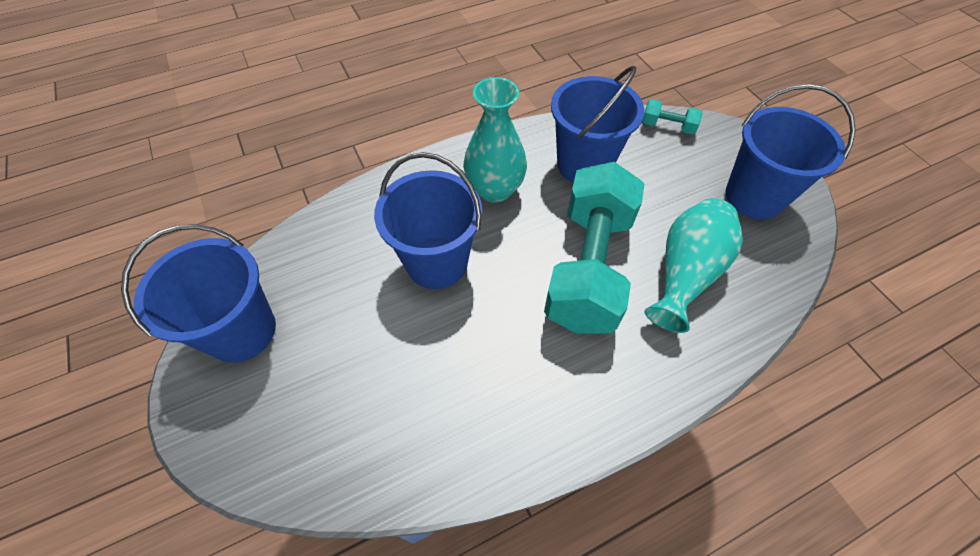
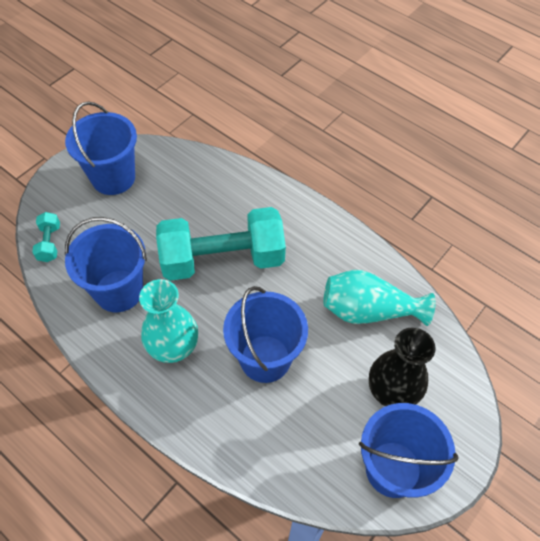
camera: 115 degrees left, 0 degrees up
(318, 376) = (392, 391): none -> black vase
(685, 273) = (202, 204): turquoise vase -> turquoise vase (369, 310)

